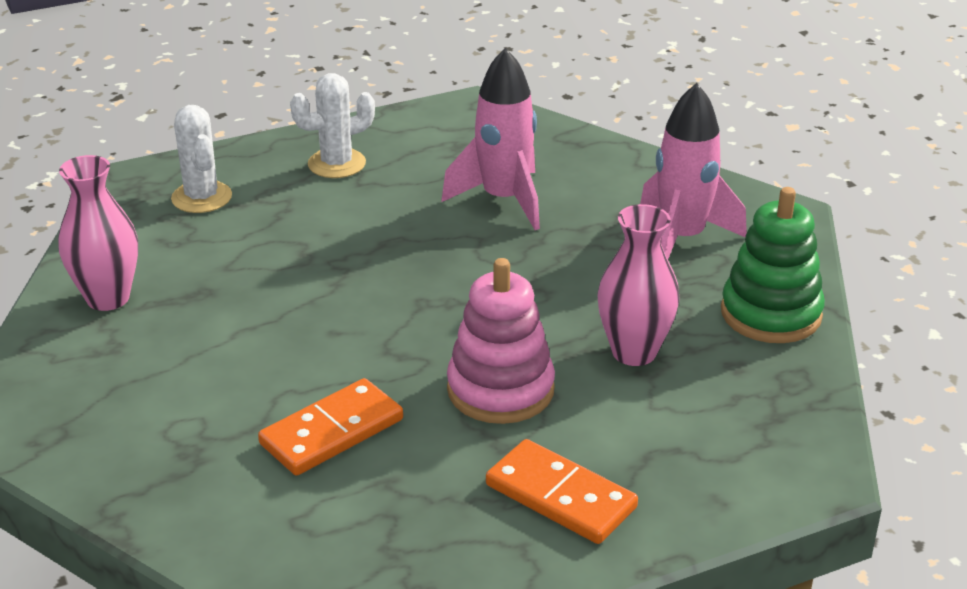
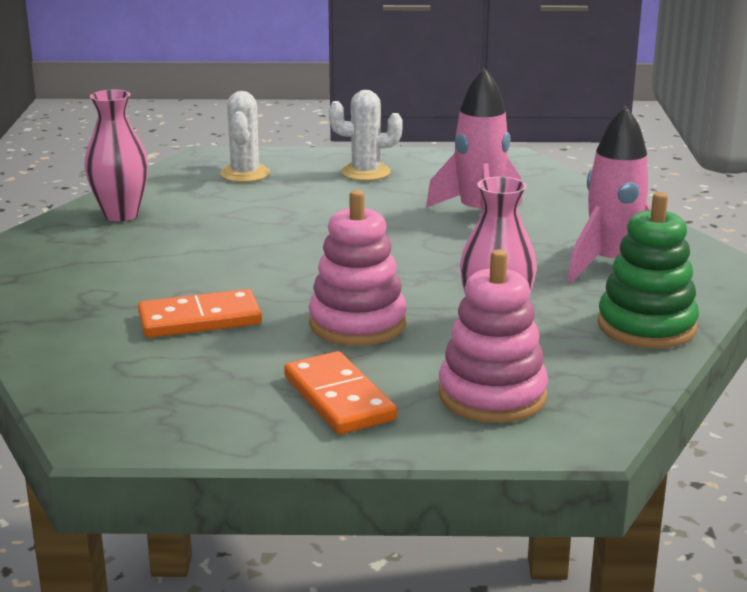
camera: 25 degrees right, 10 degrees down
(699, 446) = (492, 396): none -> pink stacking toy

